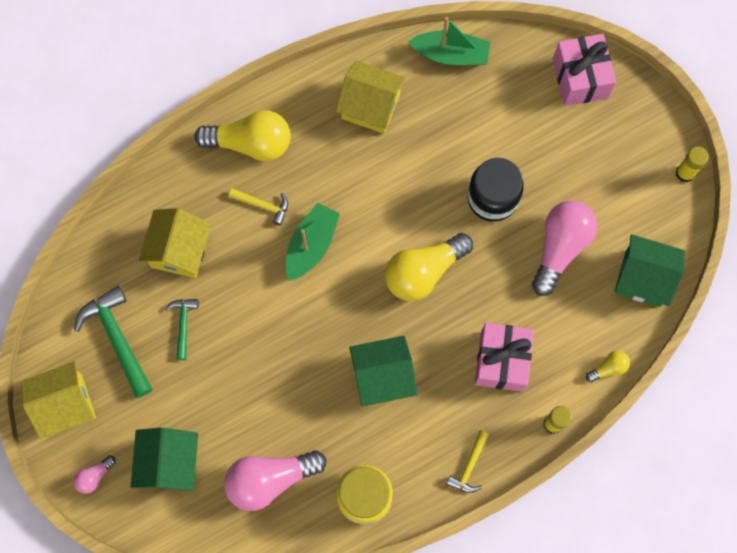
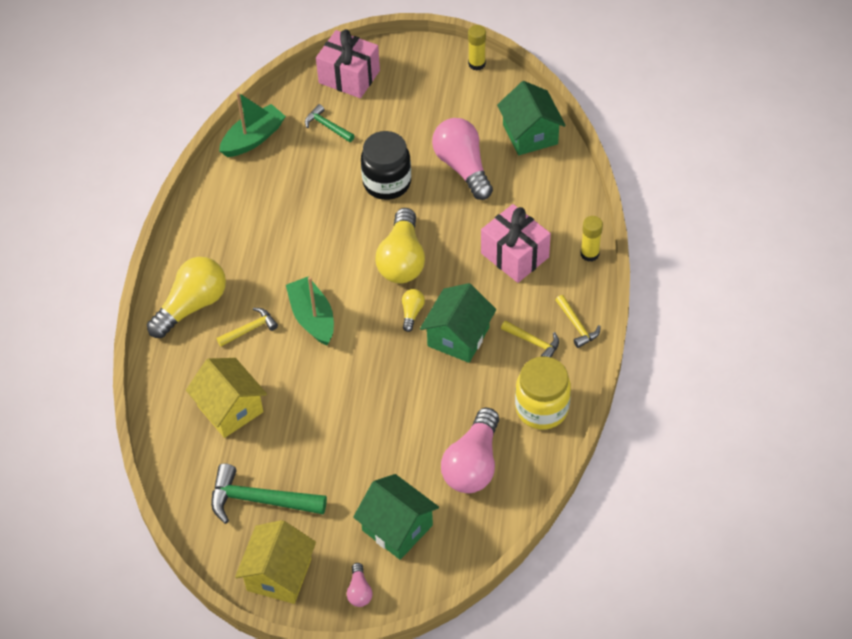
camera: 50 degrees left, 20 degrees down
(183, 325) = (293, 445): green hammer -> green hammer (327, 126)
(370, 106) = (242, 211): yellow house -> none
(424, 442) = (533, 342): none -> yellow hammer
(608, 368) = (577, 195): yellow light bulb -> yellow light bulb (412, 313)
(643, 278) = (530, 134): green house -> green house turned 75 degrees counterclockwise

